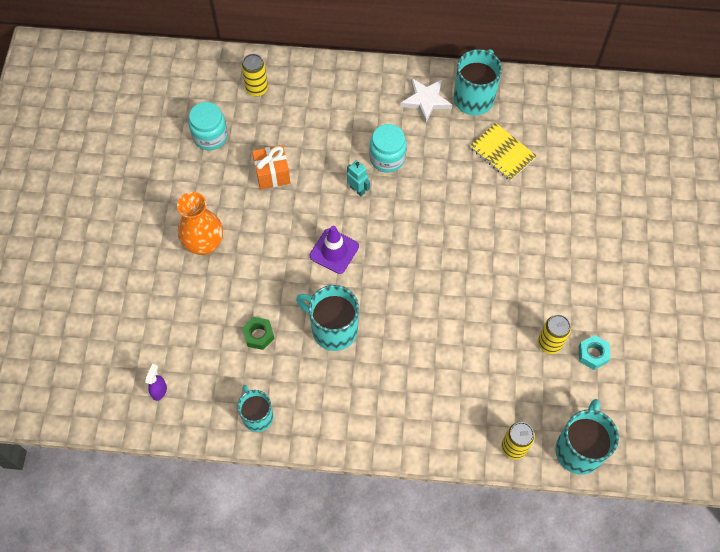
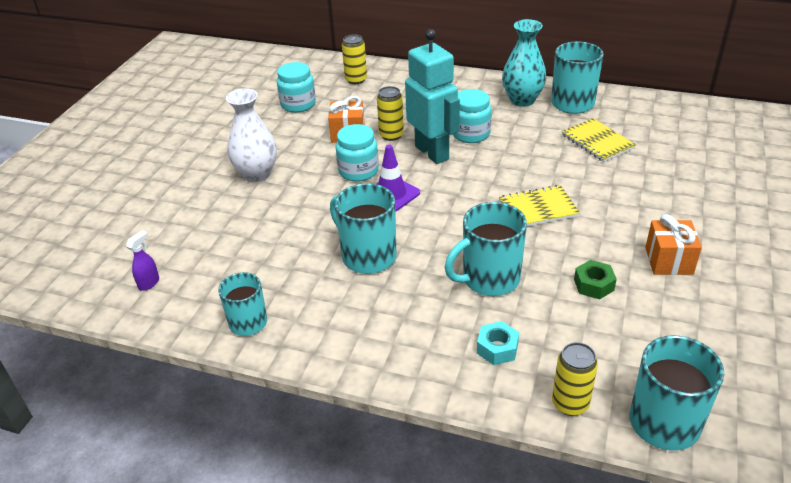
camera: 15 degrees right, 25 degrees down
(204, 244) = (256, 174): orange vase -> white vase
(258, 335) = (281, 251): green nut -> green nut (593, 285)
(296, 225) = (358, 171): none -> turquoise jar
(357, 189) = (432, 152): turquoise robot -> turquoise robot, size x2.28
(426, 100) = (522, 100): white star -> turquoise vase
(436, 337) = (489, 279): none -> turquoise mug
(462, 249) = (538, 208): none -> yellow notebook
(549, 343) = (634, 303): yellow can -> yellow can (391, 135)
(572, 293) = (668, 261): none -> orange gift
(592, 354) = (692, 321): turquoise nut -> turquoise nut (497, 348)

